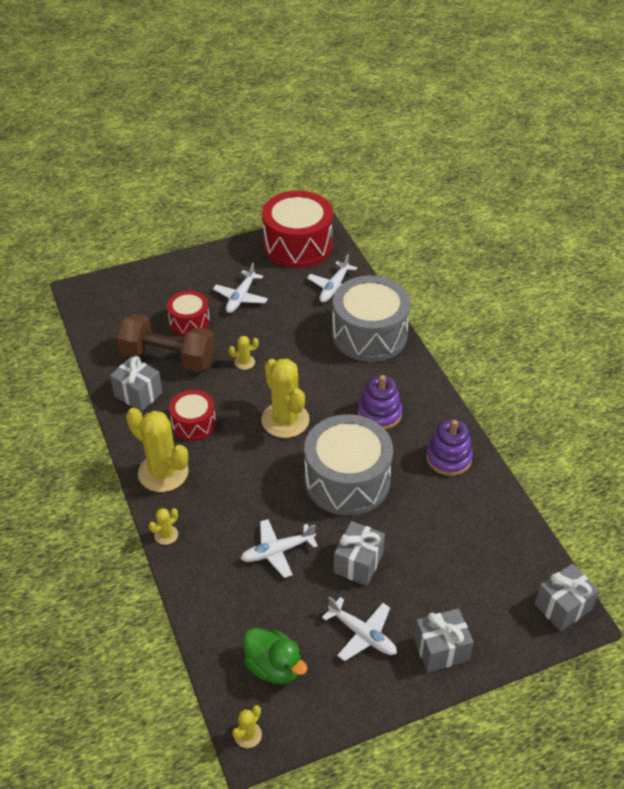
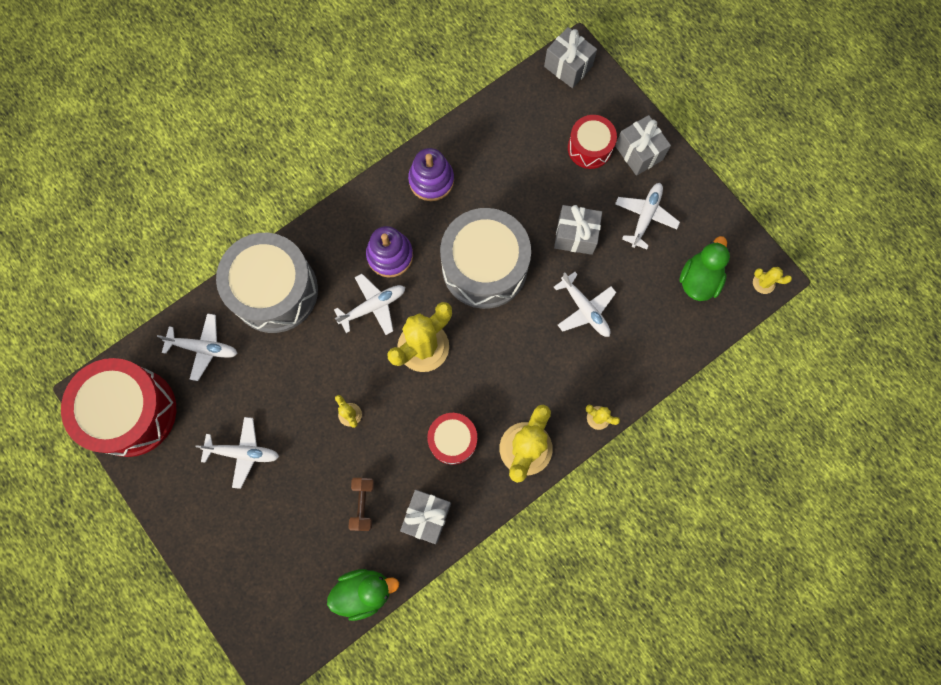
camera: 105 degrees left, 30 degrees up
(101, 346) = (364, 591): none -> green duck
(168, 357) = (363, 504): brown dumbbell -> brown dumbbell, size x0.47
(189, 322) = (298, 500): red drum -> red drum (589, 148)
(334, 393) = (373, 306): none -> white plane

